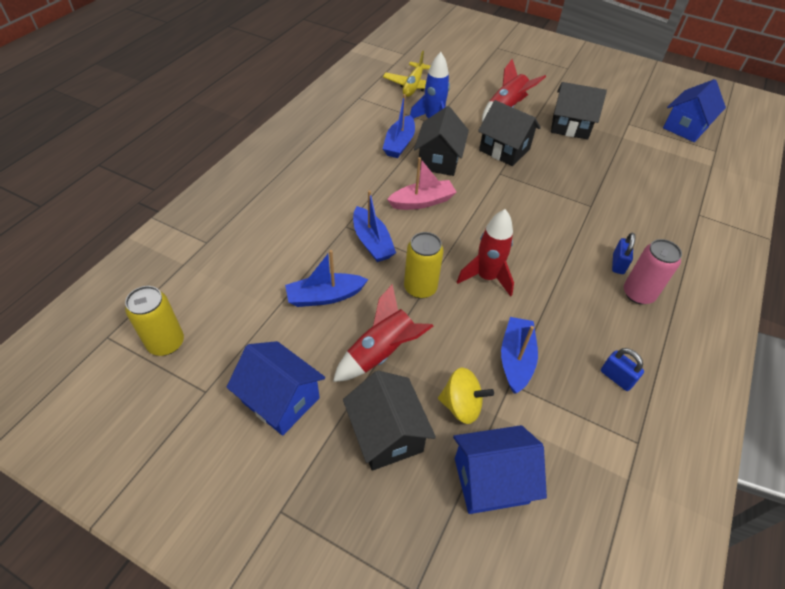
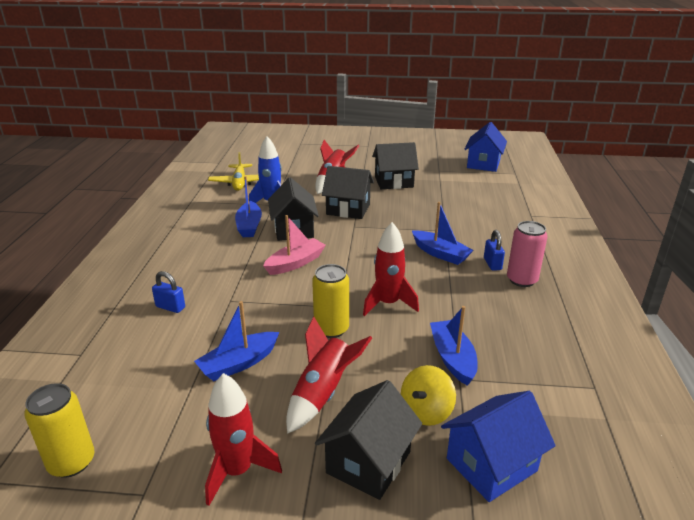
camera: 20 degrees left, 20 degrees down
(280, 400) = (237, 471): blue house -> red rocket
(372, 242) = (263, 306): blue boat -> blue boat (440, 254)
(387, 434) = (368, 462): black house -> black house turned 75 degrees clockwise
(461, 405) = (426, 411): yellow spinning top -> yellow spinning top turned 135 degrees clockwise
(616, 378) = (545, 345): blue padlock -> blue padlock (170, 307)

